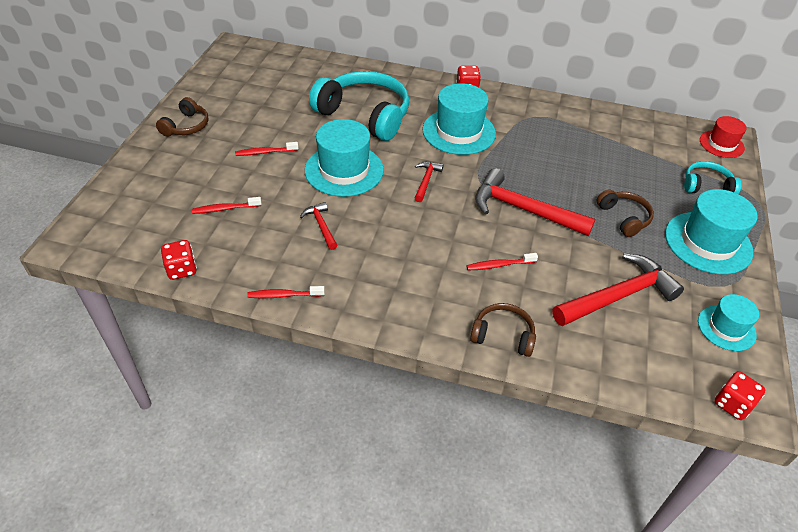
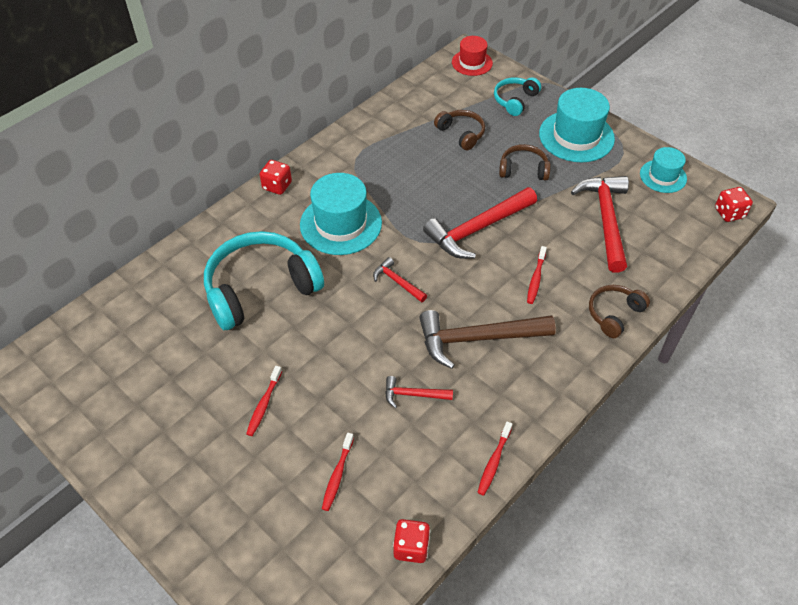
camera: 60 degrees left, 5 degrees up
(186, 126) = (158, 472): brown headphones -> brown headphones (461, 133)
(344, 170) = (340, 343): turquoise hat -> none
(403, 246) = (477, 338): none -> brown hammer

